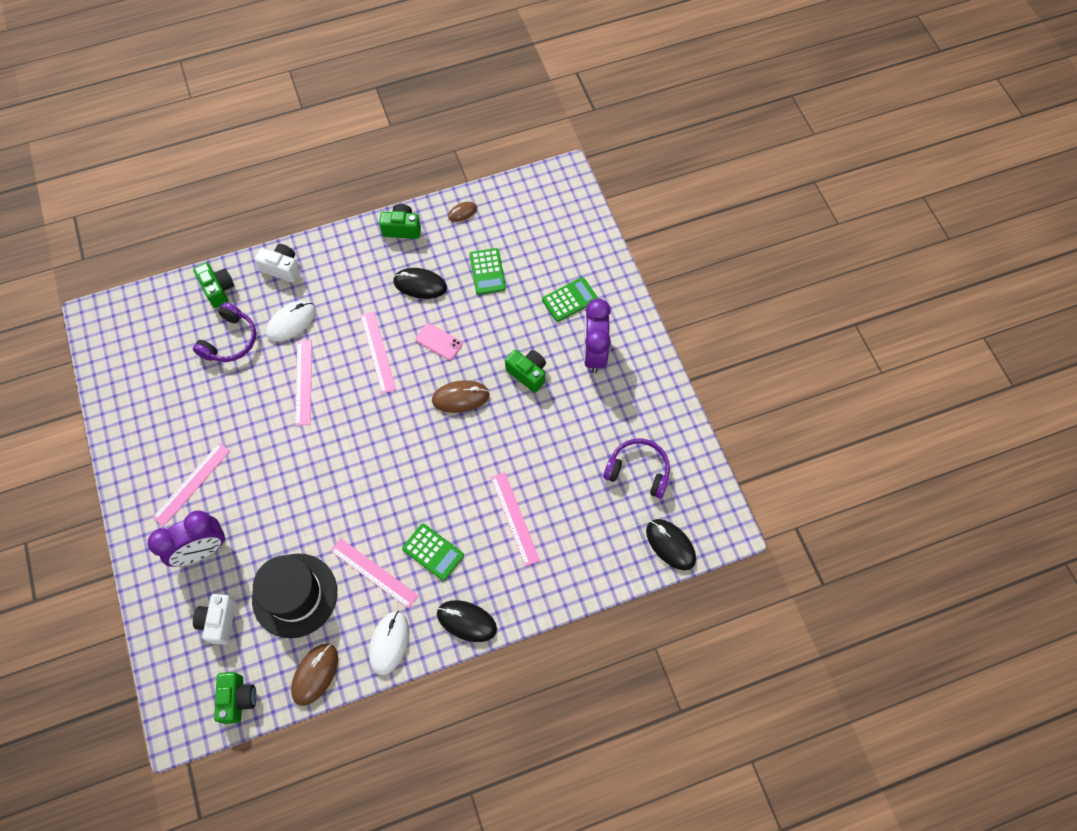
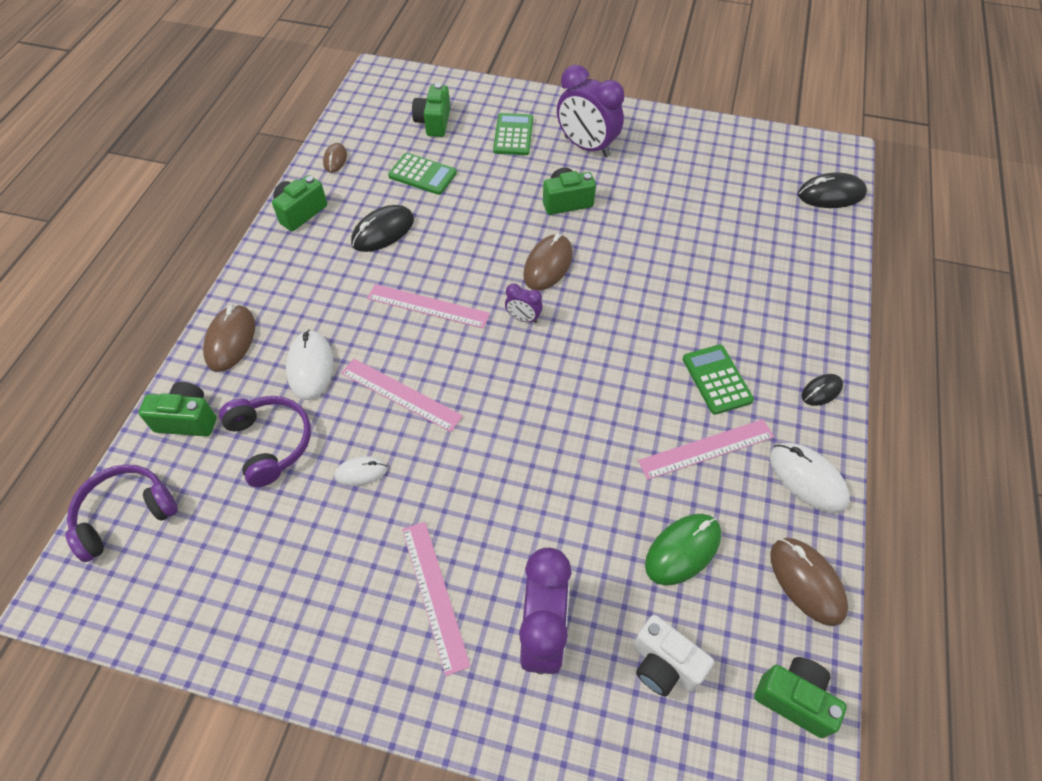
camera: 55 degrees left, 10 degrees down
(240, 398) = (361, 472): none -> white mouse
(282, 268) = (230, 340): white camera -> brown mouse
(295, 595) = (682, 550): black hat -> green mouse
(405, 411) = (523, 318): none -> purple clock
(433, 552) = (717, 379): green calculator -> green calculator turned 90 degrees counterclockwise
(439, 341) = (465, 249): pink phone -> none
(466, 621) = (821, 391): black mouse -> black mouse, size x0.59
(515, 518) = (724, 291): pink ruler -> none
(543, 243) = (434, 122): none -> green camera
(638, 471) = (737, 178): purple headphones -> purple headphones (125, 515)

